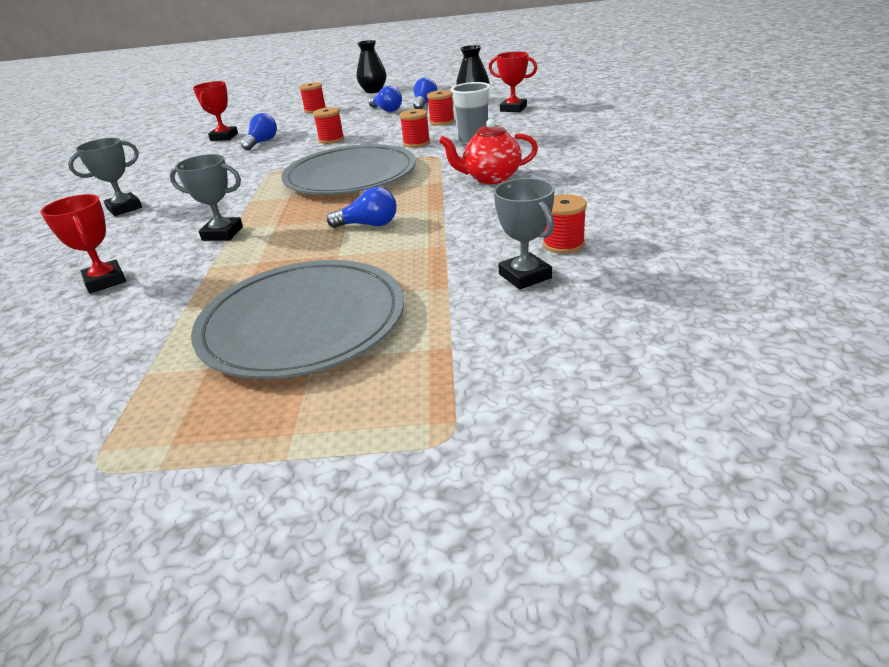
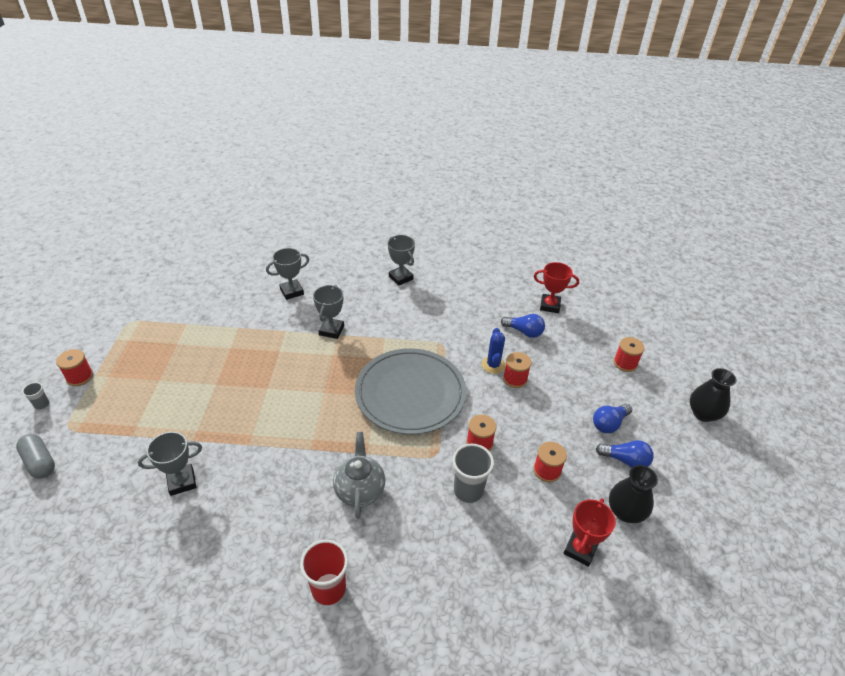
camera: 90 degrees right, 10 degrees up
(105, 281) = (292, 291): red trophy -> grey trophy
(302, 322) = (195, 375): grey plate -> none
(310, 148) = (493, 365): none -> blue cactus
(368, 225) = (305, 404): blue light bulb -> none
(384, 517) = (42, 405): none -> grey cup
(491, 178) = (359, 490): red teapot -> grey teapot
(547, 442) = (40, 462): none -> grey capsule
(563, 244) = (211, 514): red spool -> red spool (80, 377)
(609, 173) = (328, 589): none -> red cup

